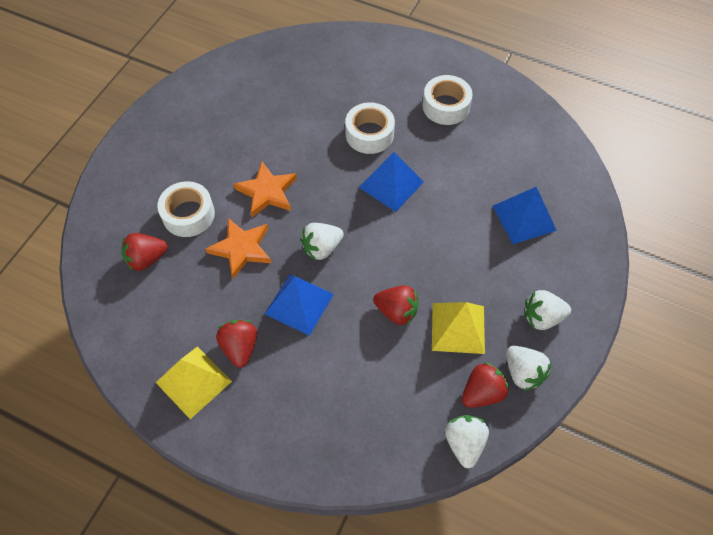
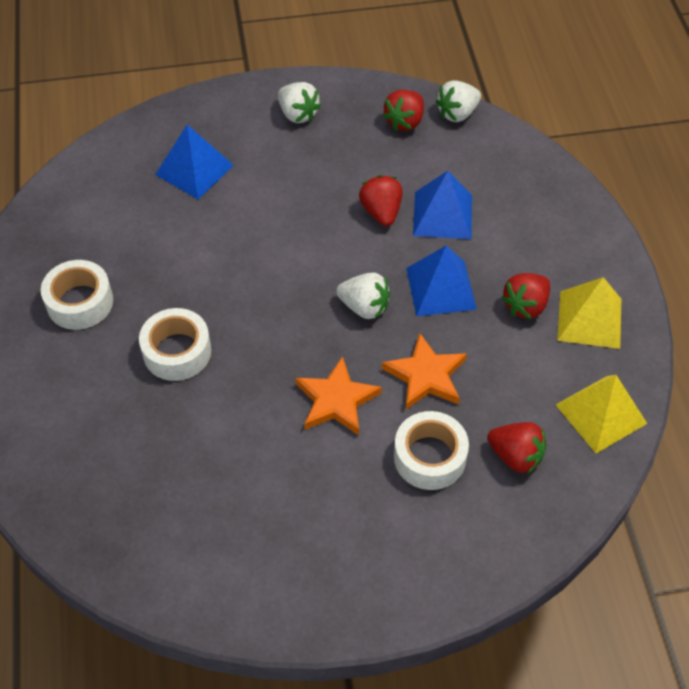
camera: 125 degrees left, 5 degrees down
(391, 184) = (235, 293): blue pyramid -> blue pyramid (442, 215)
(458, 328) = (358, 163): yellow pyramid -> yellow pyramid (601, 414)
(482, 392) = (404, 122): red strawberry -> red strawberry turned 75 degrees counterclockwise
(523, 373) = (363, 105): white strawberry -> none

